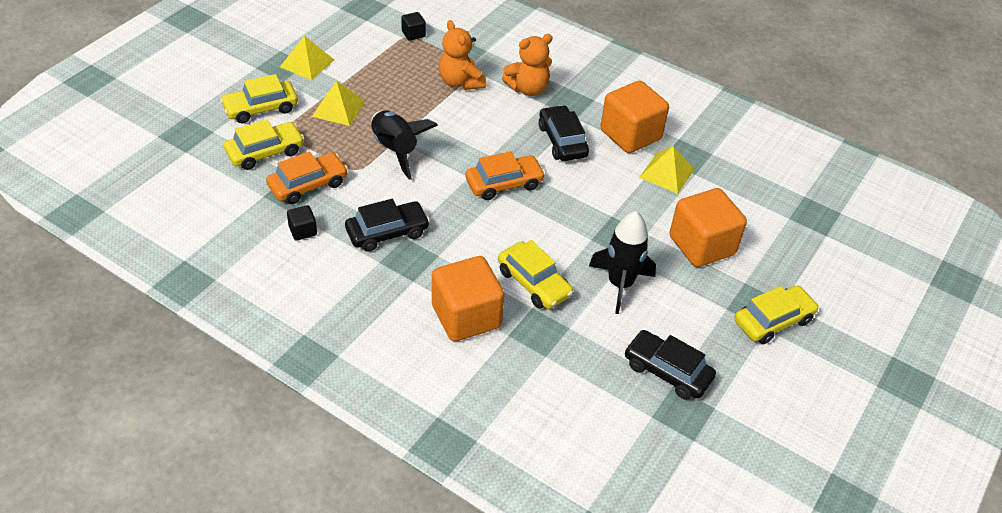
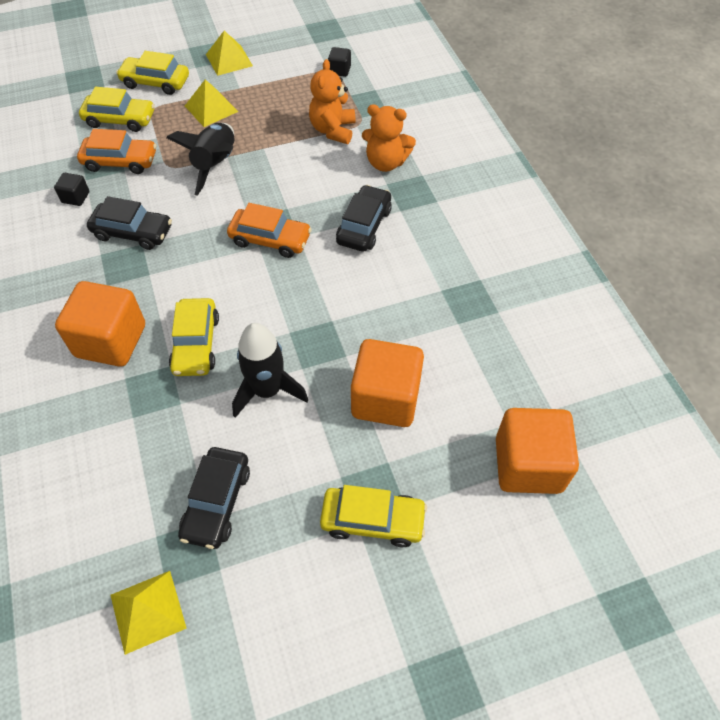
camera: 40 degrees right, 10 degrees up
(630, 135) = (435, 252): orange cube -> orange cube (528, 465)
(666, 173) = (429, 307): yellow pyramid -> yellow pyramid (147, 611)
(667, 371) = (216, 502): black car -> black car turned 150 degrees counterclockwise

